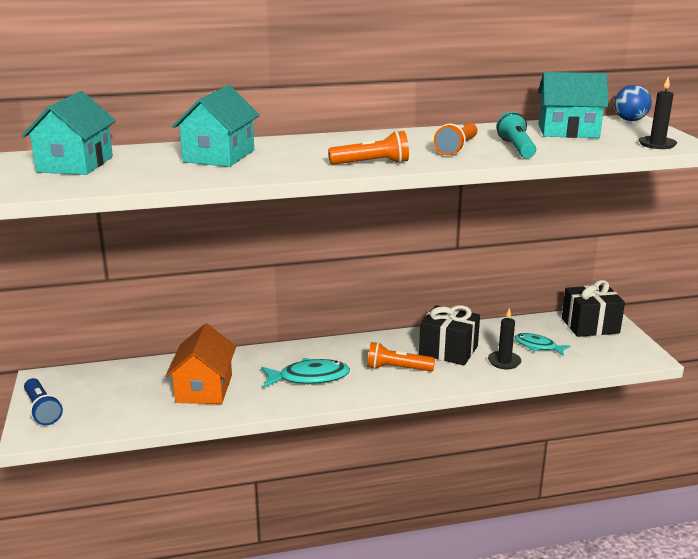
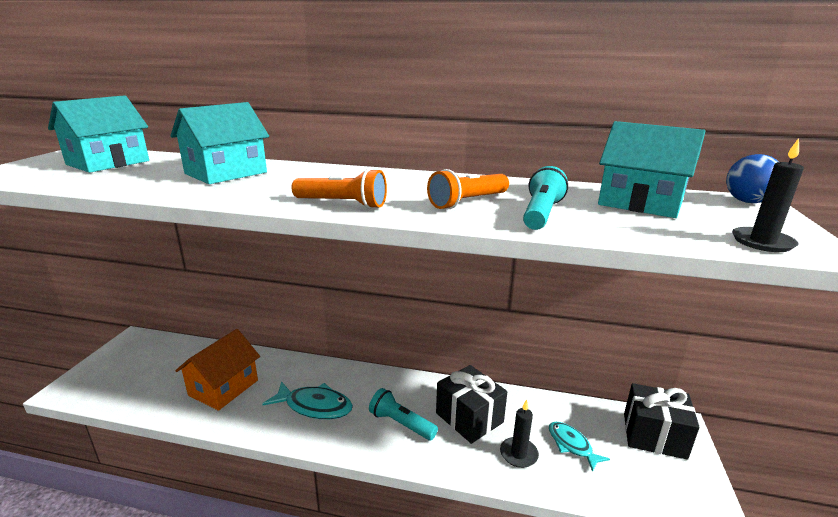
camera: 25 degrees right, 0 degrees up
(42, 410) = (99, 368): blue flashlight -> none
(397, 369) = (401, 423): orange flashlight -> turquoise flashlight

